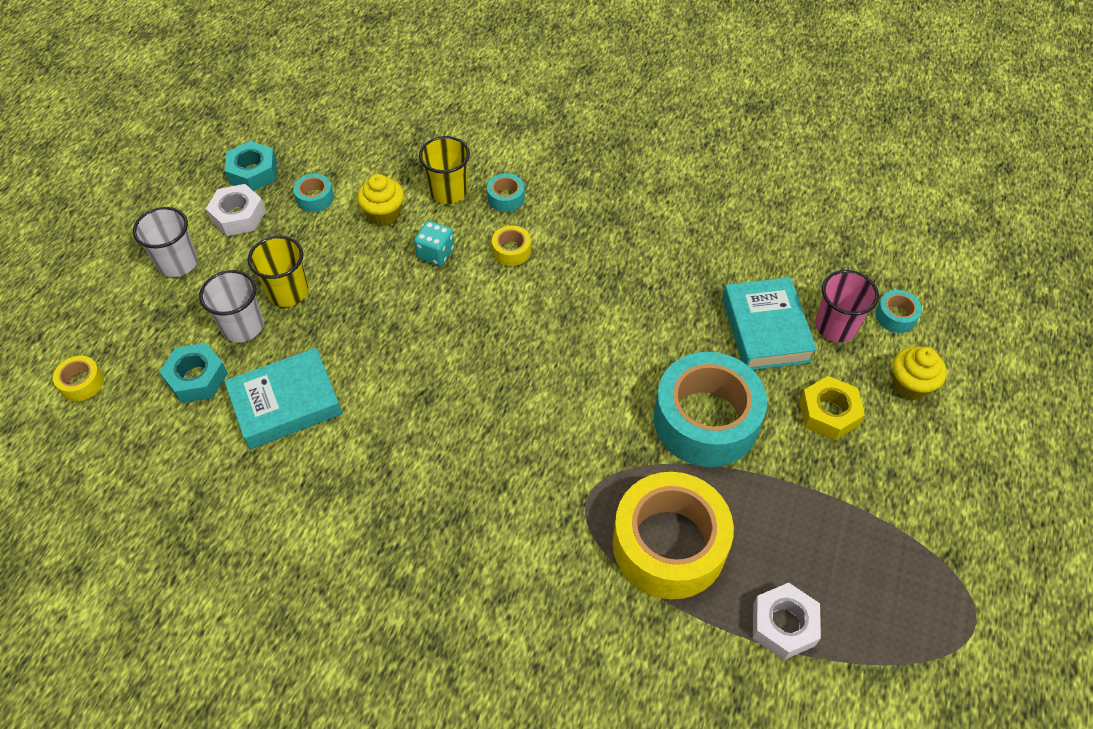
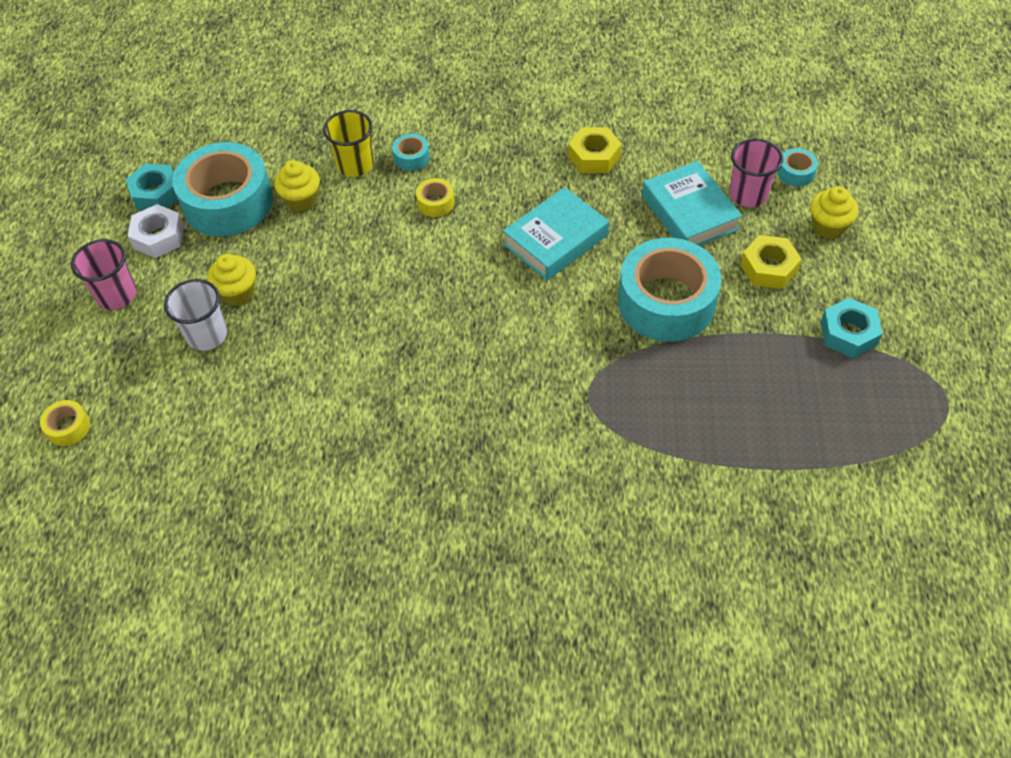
camera: 15 degrees left, 0 degrees up
(178, 263) = (117, 295): white cup -> pink cup
(197, 378) = (181, 392): turquoise nut -> turquoise nut (848, 333)
(286, 404) = (278, 391): turquoise book -> turquoise book (555, 240)
(288, 292) = (238, 293): yellow cup -> yellow cupcake
(315, 198) = (228, 202): turquoise tape -> turquoise tape, size x2.43
(436, 253) = (365, 223): turquoise dice -> none
(669, 544) = (674, 413): yellow tape -> none
(688, 243) = (594, 156): none -> yellow nut
(783, 624) = (794, 449): white nut -> none

